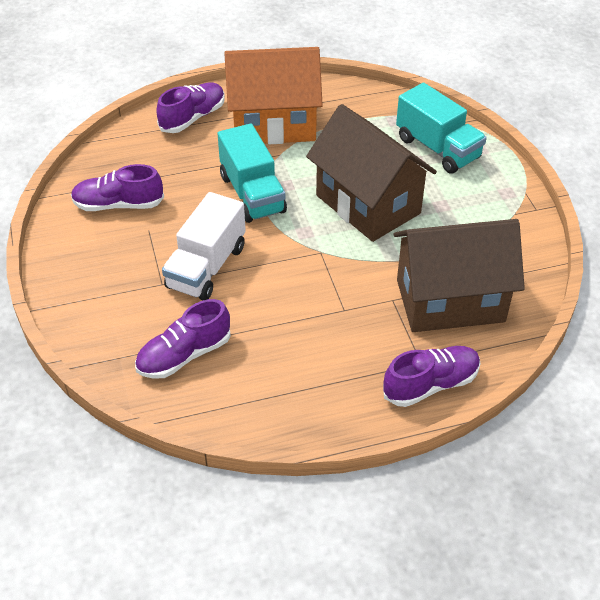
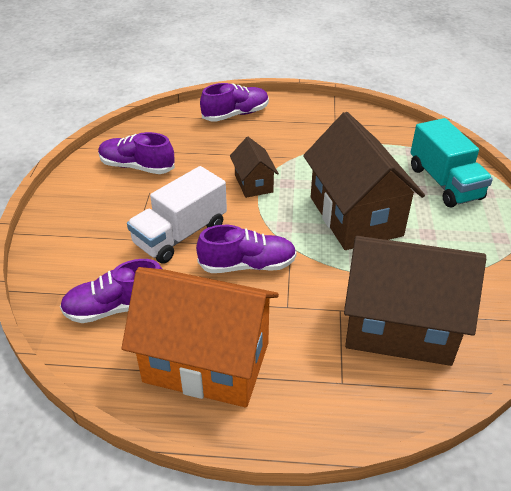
camera: 20 degrees right, 5 degrees down
(252, 194) = (253, 183): turquoise truck -> brown house
(273, 124) = (301, 133): orange house -> orange house (206, 362)
(430, 384) = (342, 410): purple shoe -> purple shoe (247, 265)

